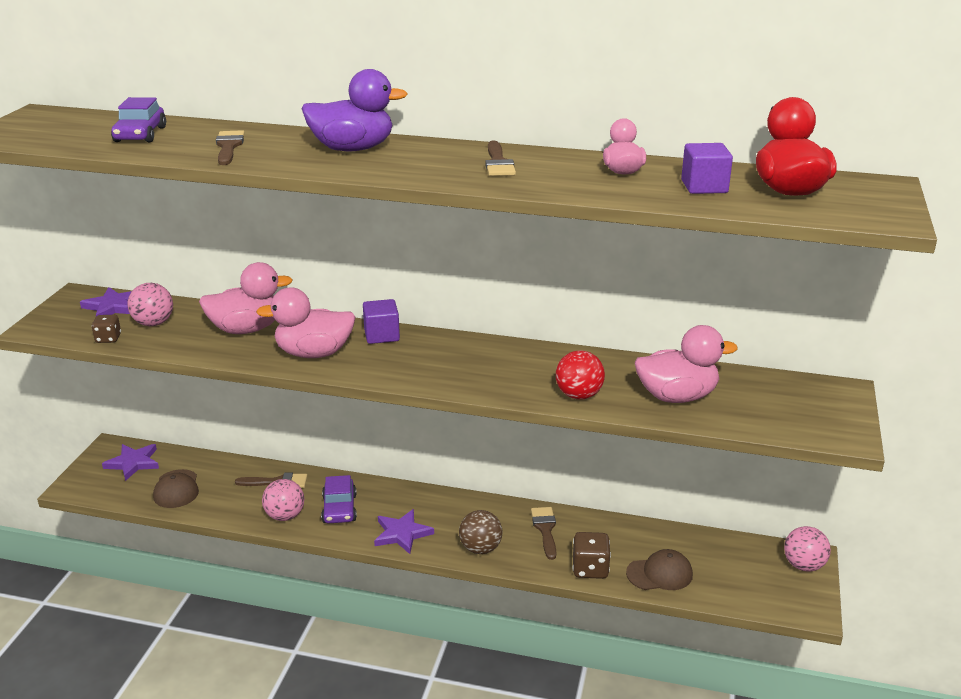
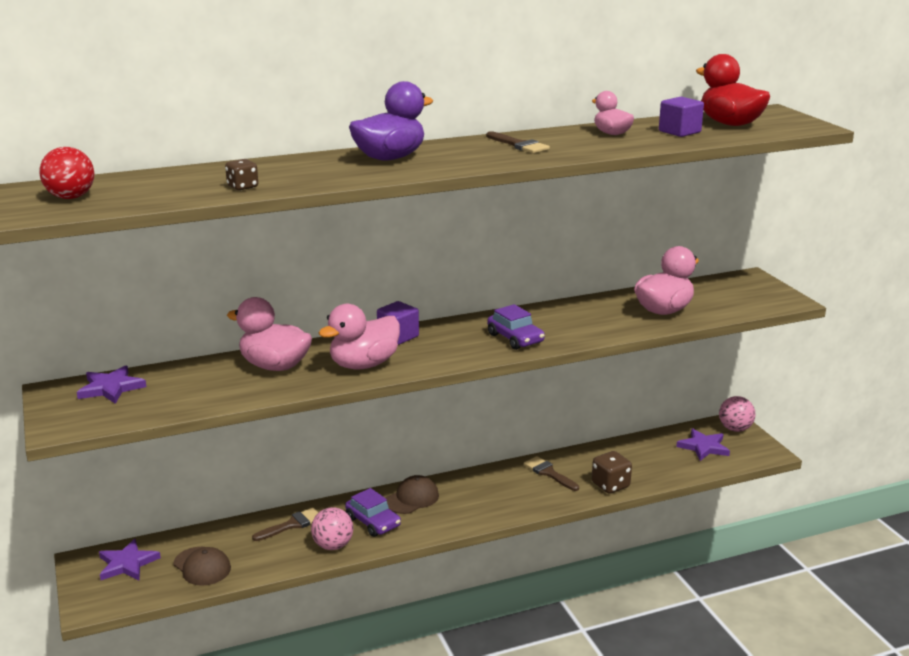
camera: 35 degrees left, 5 degrees down
(108, 338) = (152, 412): brown dice -> brown dice (242, 187)
(140, 134) = (175, 184): purple car -> purple car (515, 338)
(153, 323) = (177, 388): pink ball -> none
(228, 146) = (282, 176): brown brush -> none
(246, 329) = (274, 366): pink duck -> pink duck turned 105 degrees counterclockwise
(402, 533) = (447, 518): purple star -> purple star (703, 447)
(480, 548) = (519, 504): brown ball -> none
(579, 395) = (602, 329): red ball -> red ball (71, 197)
(659, 574) = (658, 469): brown cap -> brown cap (412, 498)

